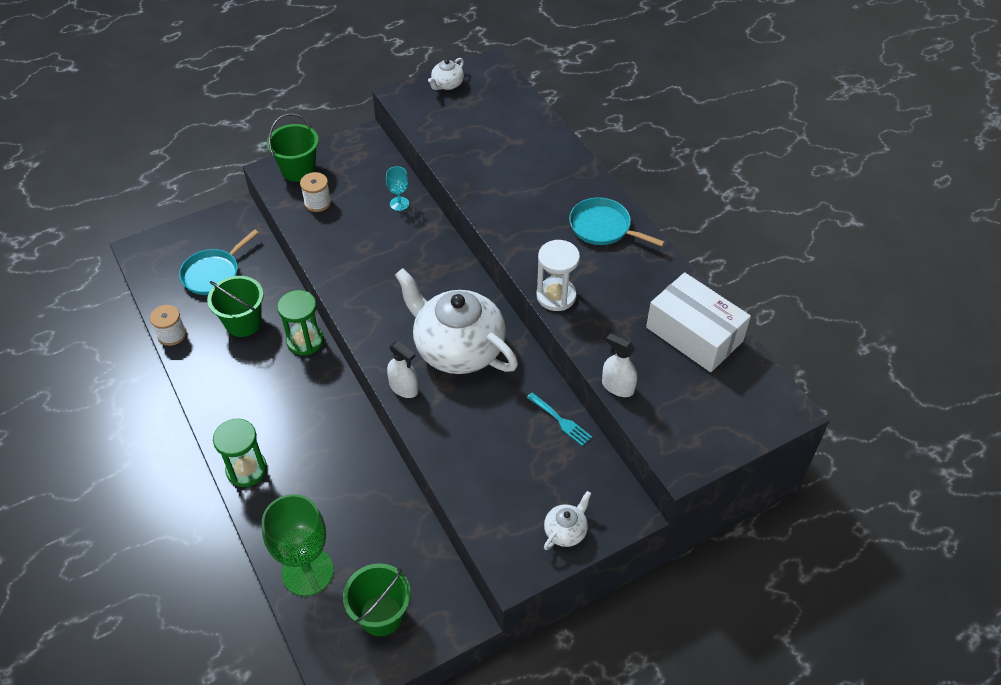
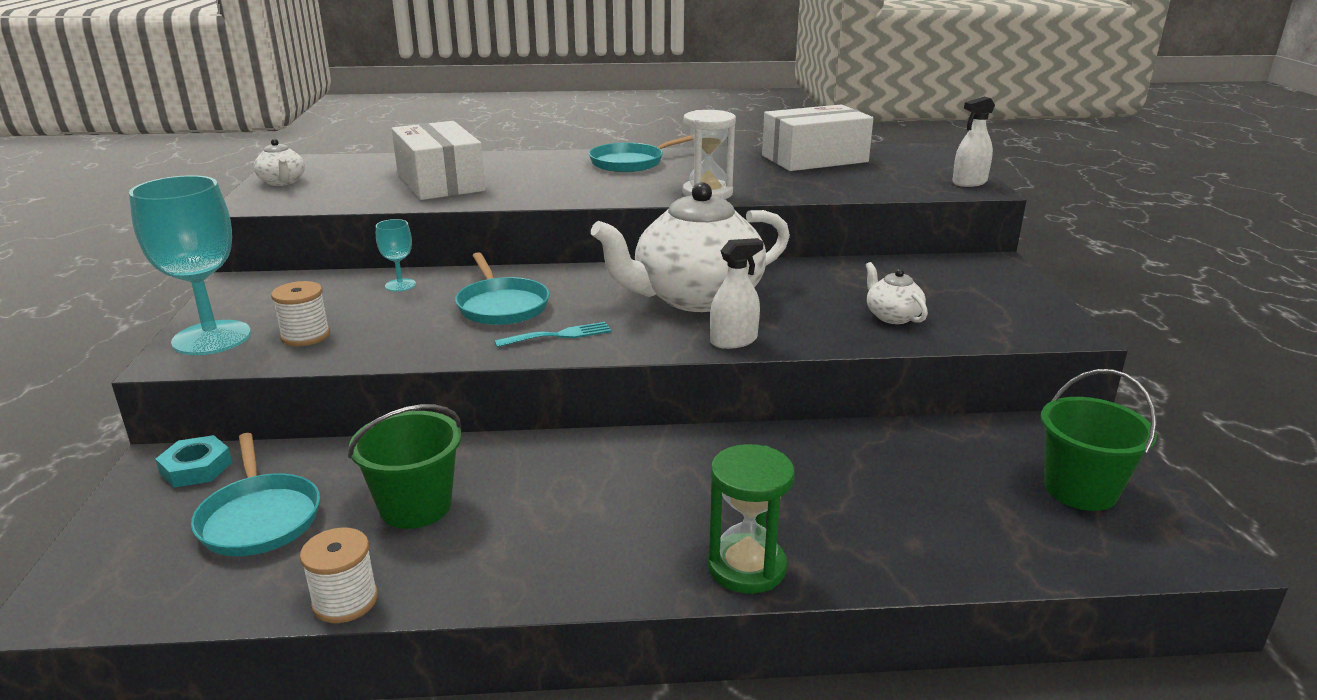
camera: 65 degrees left, 25 degrees down
(240, 228) = (196, 468): none -> turquoise nut
(298, 170) = (212, 338): green bucket -> turquoise goblet
(305, 341) = (522, 453): green hourglass -> none
(307, 571) = (987, 542): green goblet -> none
(395, 262) = (502, 306): none -> turquoise pan
(492, 152) = (440, 182): none -> white box
(561, 421) = (852, 268): turquoise fork -> turquoise fork (559, 335)
(566, 531) = (1013, 294): white teapot -> white teapot (892, 316)
(617, 386) = (862, 193): white spray bottle -> white spray bottle (969, 182)

